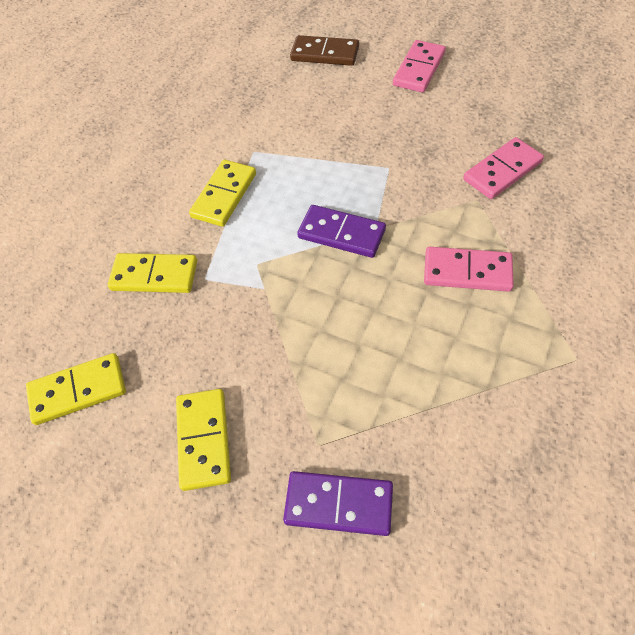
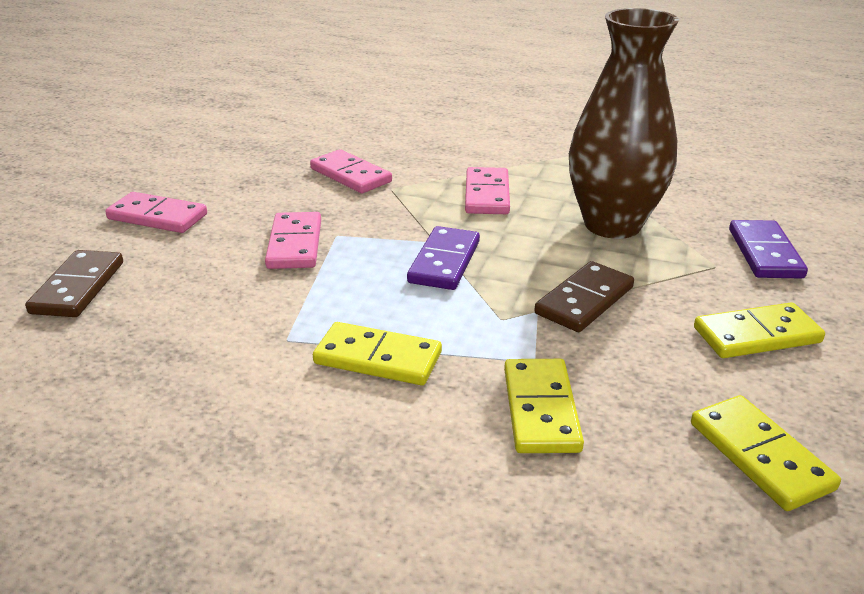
camera: 100 degrees left, 25 degrees down
(273, 322) = (584, 300): none -> brown domino
(374, 145) = (295, 244): none -> pink domino
(404, 370) = (612, 225): none -> brown vase

